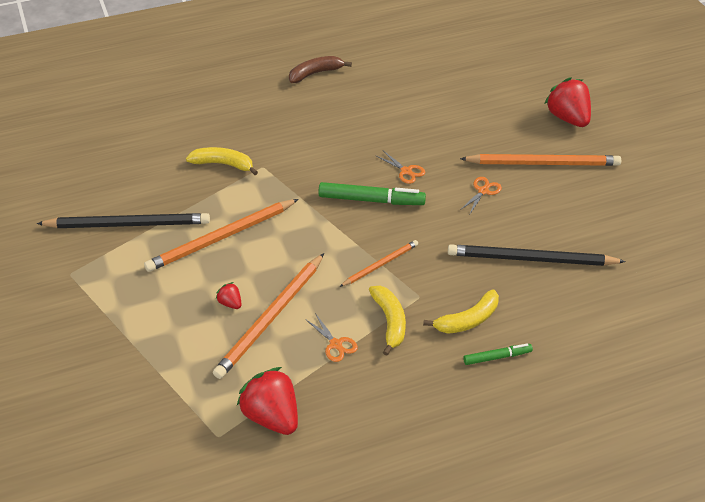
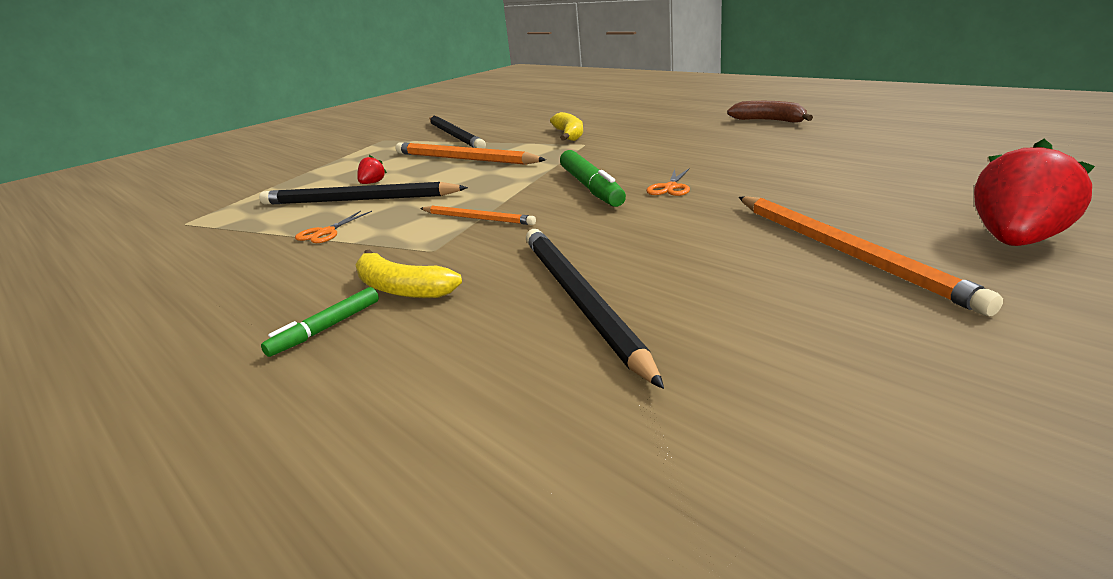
camera: 70 degrees right, 20 degrees down
(271, 318) = (358, 200): orange pencil -> black pencil
(272, 416) = (209, 235): red strawberry -> none
(389, 322) = (375, 247): yellow banana -> none
(483, 191) = (699, 232): orange scissors -> none
(497, 357) = (326, 328): green marker -> green marker turned 75 degrees clockwise

